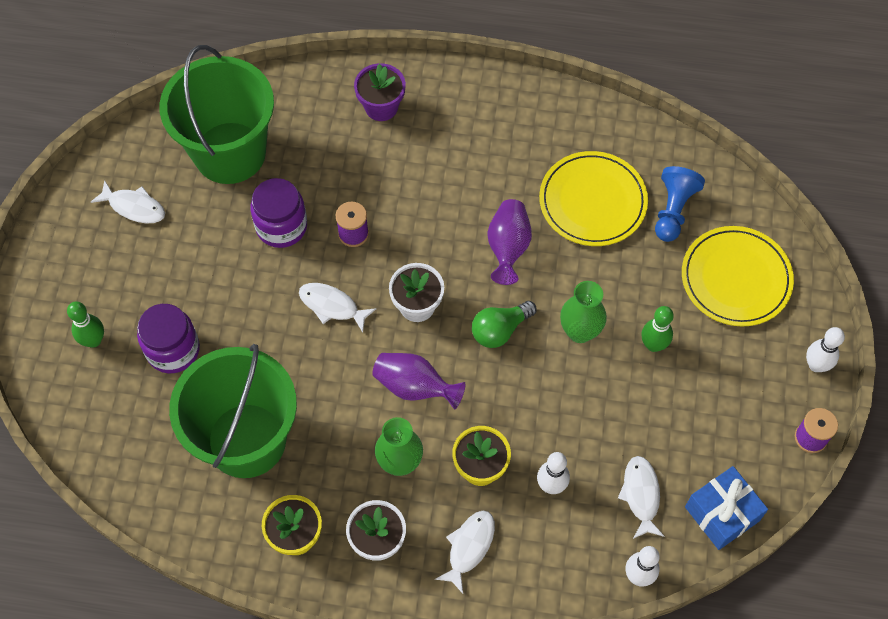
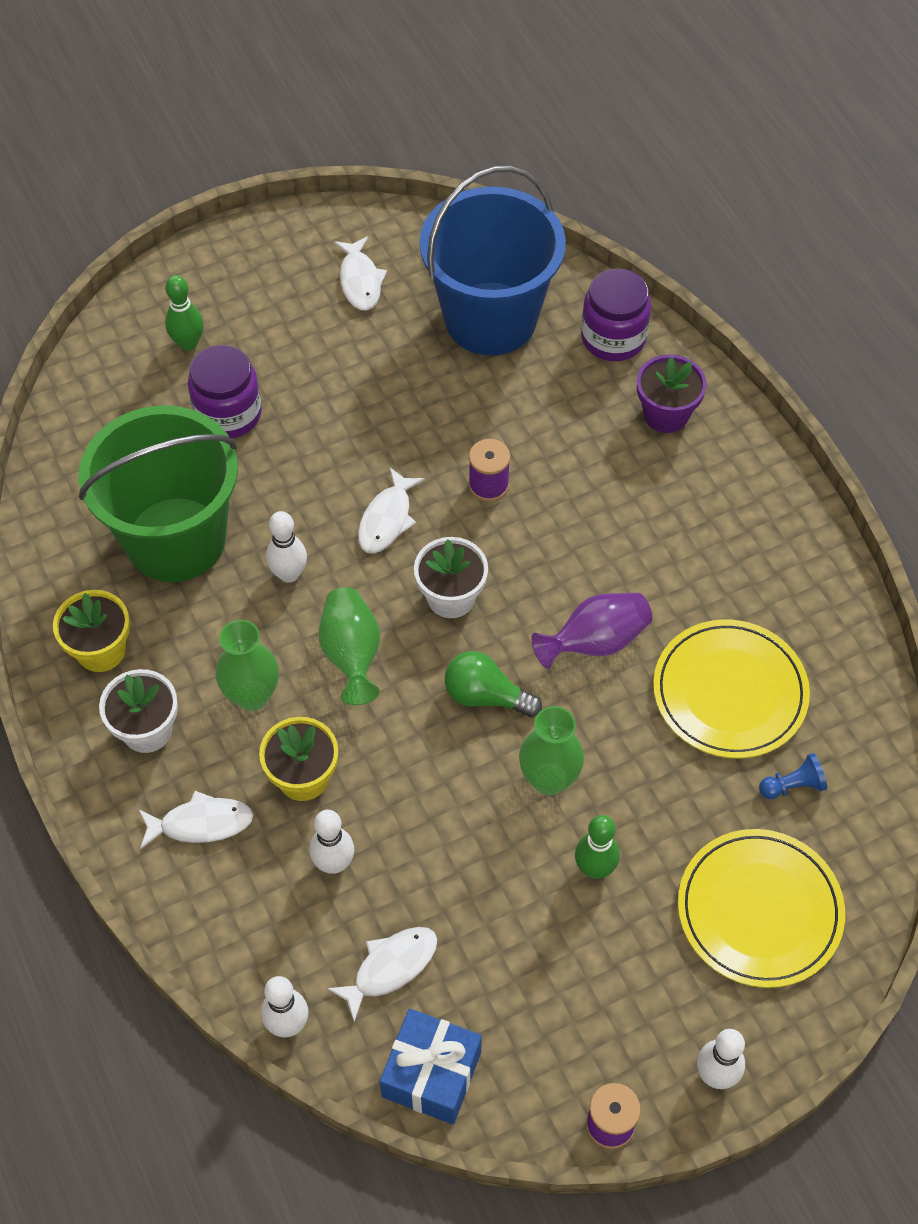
camera: 55 degrees right, 5 degrees down
(230, 153) = (490, 319): green bucket -> blue bucket
(281, 226) = (443, 416): purple jar -> purple jar (613, 338)
(327, 387) = (289, 574): none -> white bowling pin
(332, 306) = (387, 519): white fish -> white fish turned 150 degrees counterclockwise
(414, 387) = (352, 655): purple vase -> green vase
(673, 210) = (793, 785): blue pawn -> blue pawn, size x0.61

